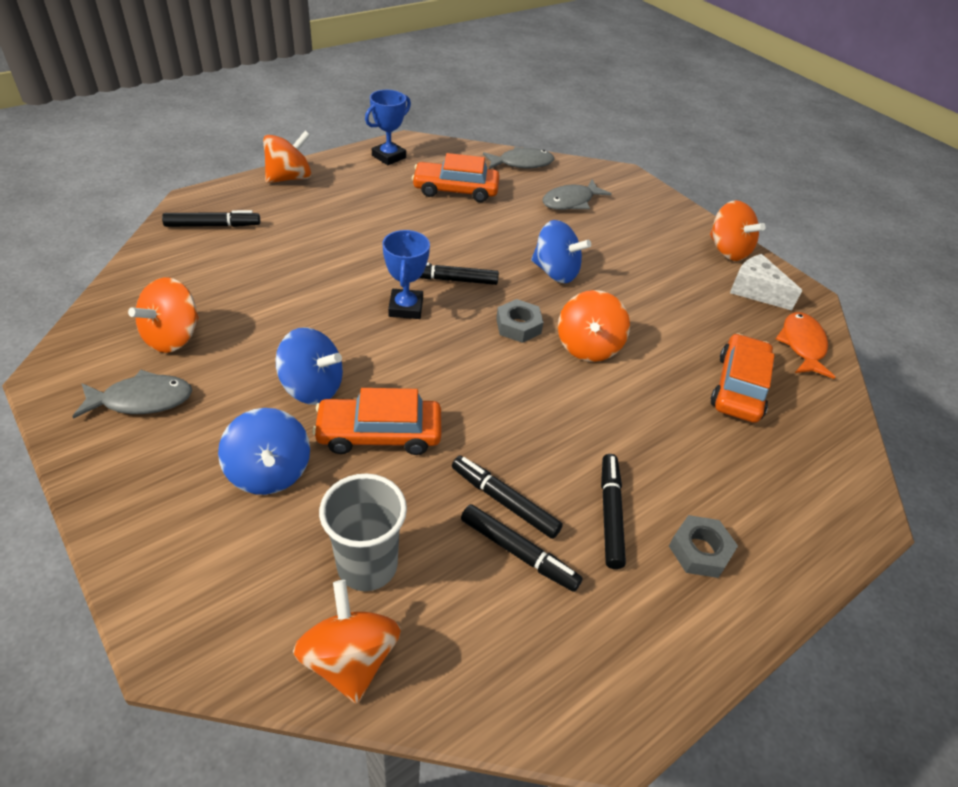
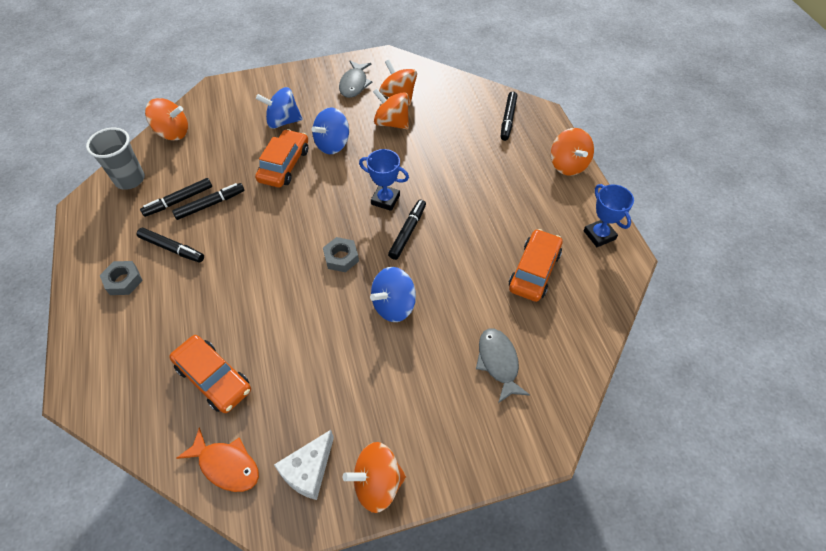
camera: 115 degrees right, 10 degrees up
(367, 566) = (210, 145): grey cup -> grey cup (130, 179)
(521, 163) = (579, 344): grey fish -> none
(588, 346) = (302, 293): orange spinning top -> orange spinning top (392, 123)
(756, 291) = (308, 471): white cheese -> white cheese turned 150 degrees clockwise

